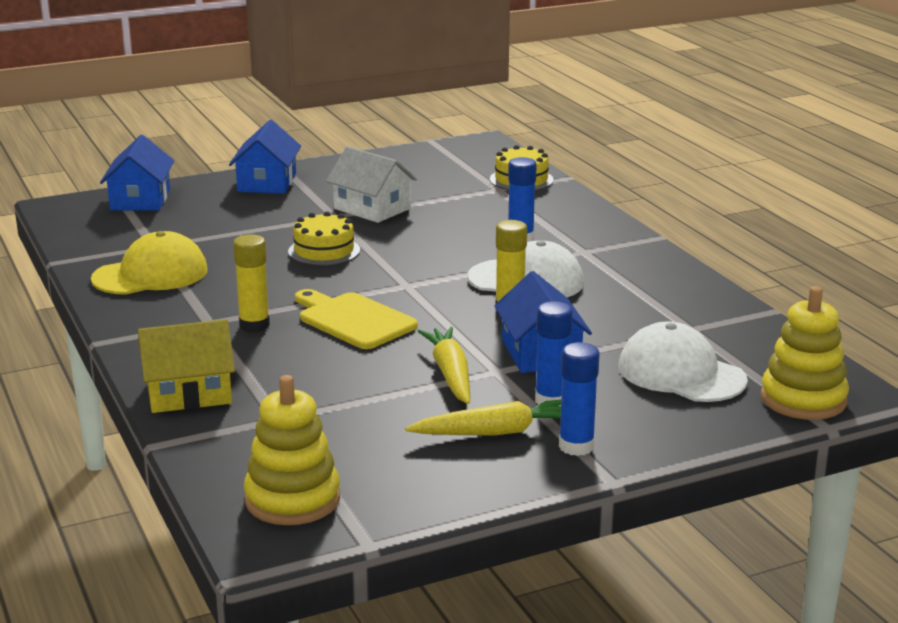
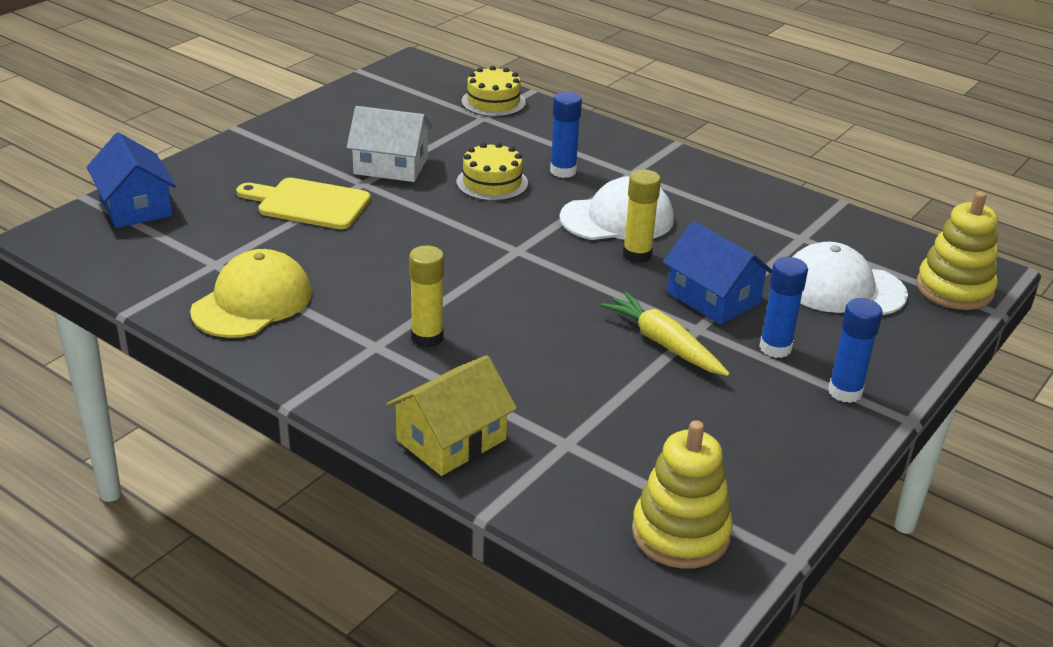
camera: 30 degrees left, 10 degrees up
(267, 183) = (250, 155): blue house -> none
(324, 251) = (398, 228): yellow cake -> yellow cake (492, 182)
(353, 320) = (513, 305): yellow cutting board -> yellow cutting board (309, 204)
(496, 432) = (768, 397): yellow carrot -> none

